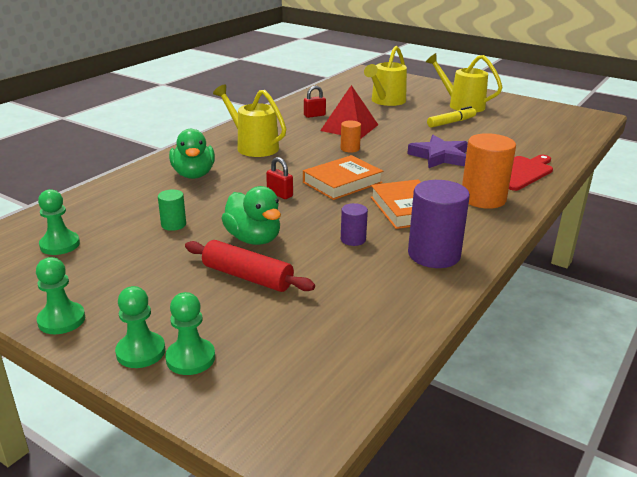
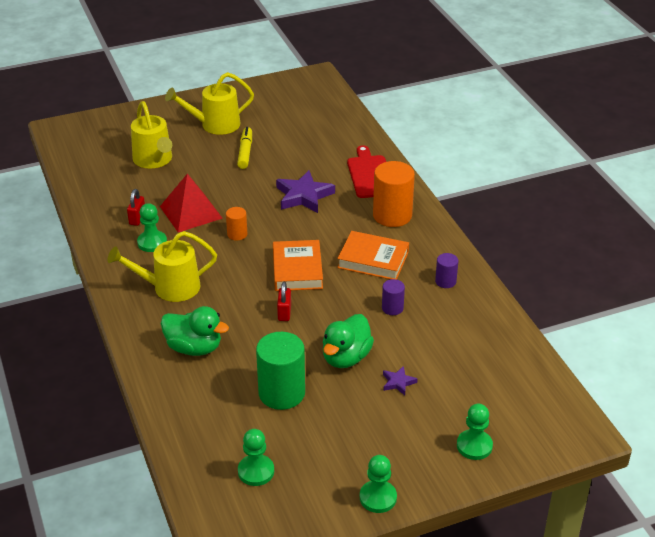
camera: 55 degrees left, 10 degrees up
(141, 352) = (449, 467): green pawn -> green pawn (152, 242)
(173, 225) = (281, 393): green cylinder -> green cylinder, size x1.98
(247, 277) = (398, 382): red rolling pin -> purple star
(253, 239) = (346, 357): green duck -> green duck turned 120 degrees clockwise
(279, 194) = (284, 313): red padlock -> red padlock turned 75 degrees counterclockwise
(434, 255) = (445, 281): purple cylinder -> purple cylinder, size x0.50

